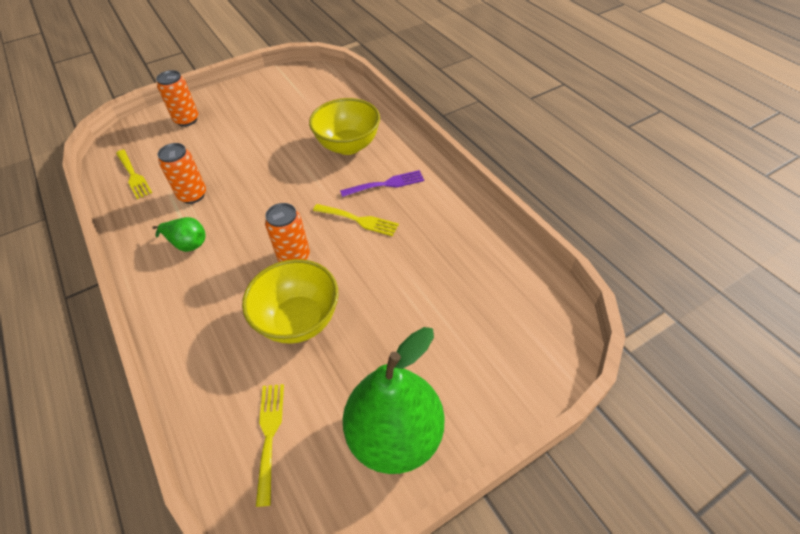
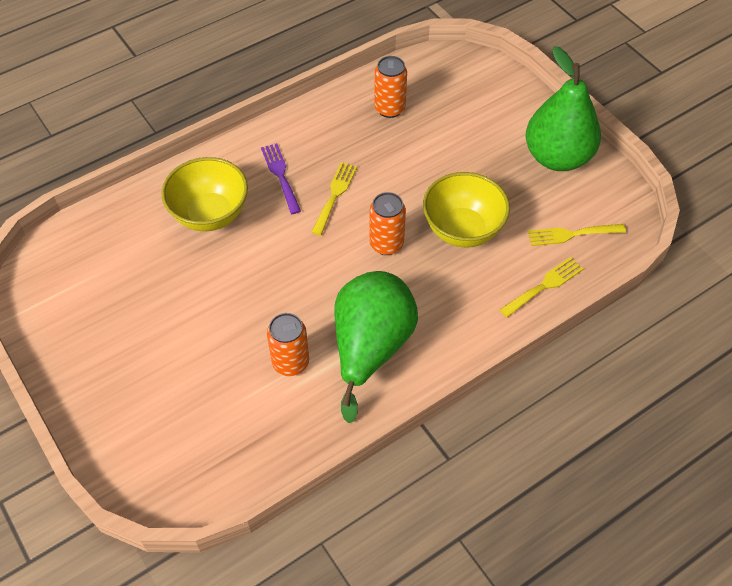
camera: 95 degrees left, 5 degrees up
(133, 176) = (248, 447): yellow fork -> yellow fork (544, 286)
(187, 120) = (127, 413): orange can -> orange can (389, 109)
(187, 244) = (370, 347): green pear -> green pear, size x2.13

